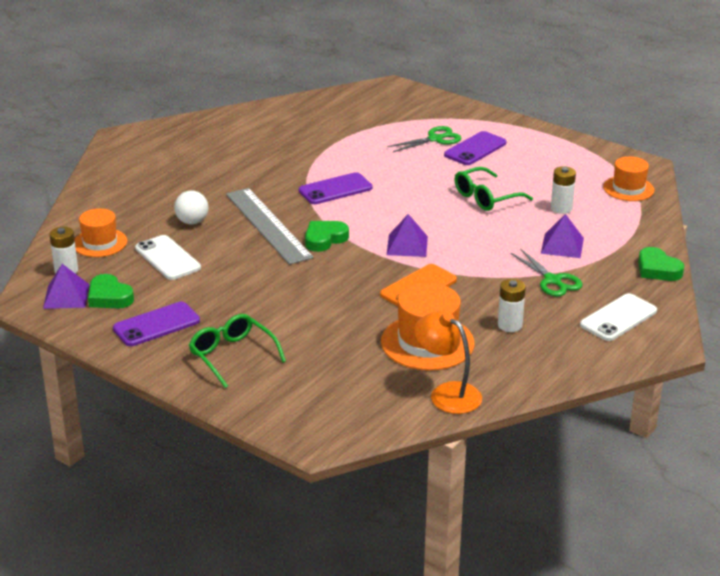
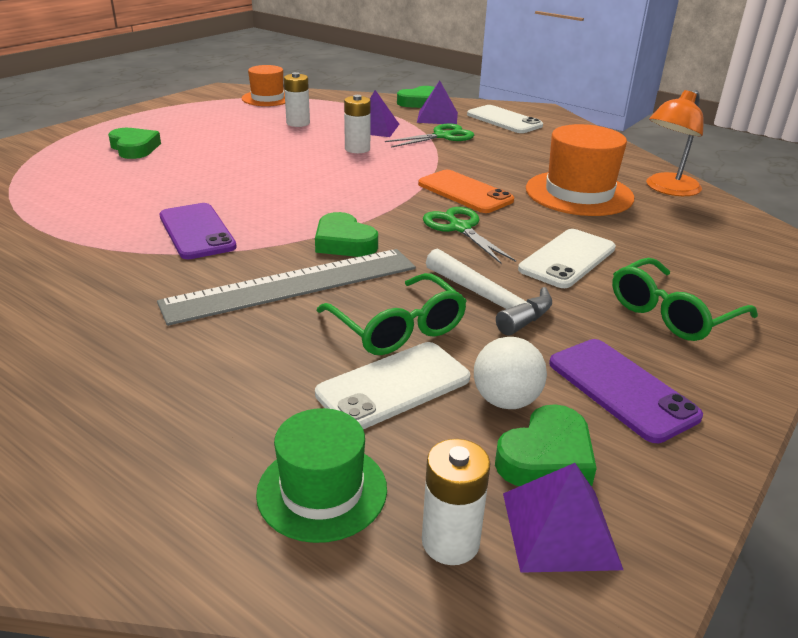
camera: 90 degrees left, 0 degrees up
(100, 243) = (322, 491): orange hat -> green hat
(192, 222) = (259, 361): white ball -> white ball (505, 400)
(248, 290) = (491, 301): none -> white hammer
(306, 324) = (567, 259): none -> white phone
(407, 245) = (367, 194): purple pyramid -> purple pyramid (437, 117)
(435, 139) = (87, 166): green scissors -> green scissors (460, 228)
(475, 149) = (134, 148): purple phone -> green heart
(485, 198) = (261, 151): green glasses -> green glasses (398, 328)
(509, 325) = (530, 157): white battery -> white battery (357, 149)

